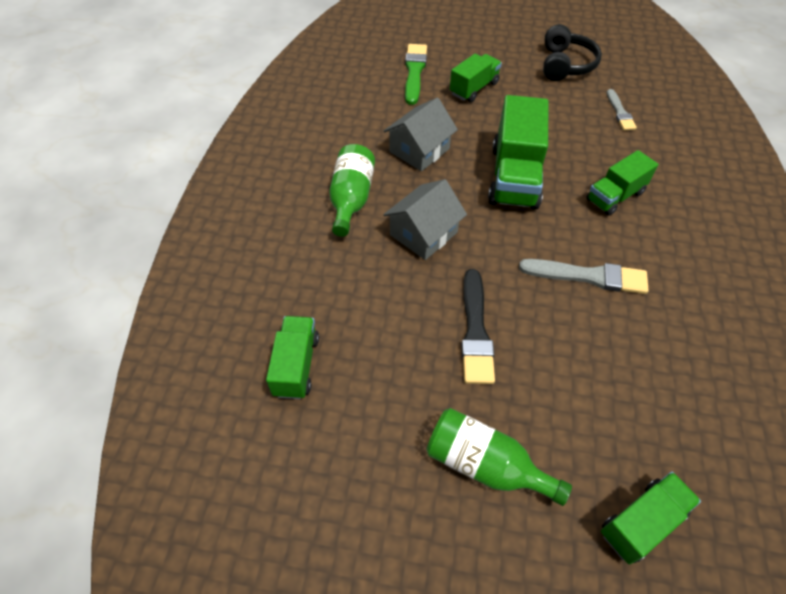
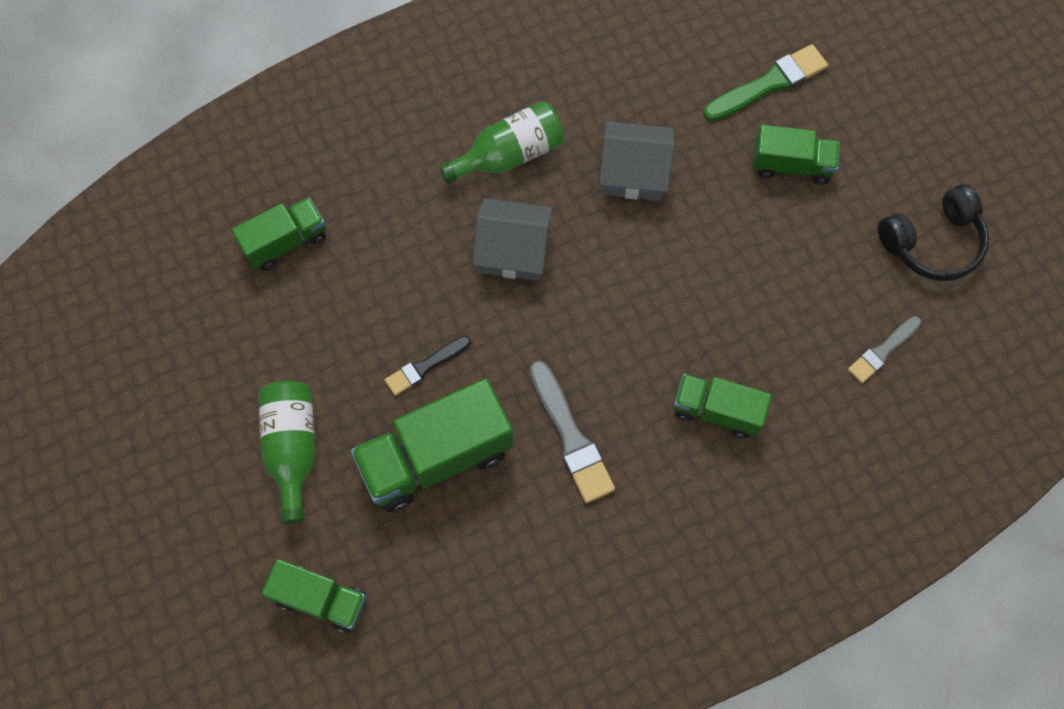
camera: 55 degrees right, 15 degrees up
(475, 331) = (425, 366): black brush -> black brush, size x0.63
(514, 176) = (667, 291): green truck -> green truck (436, 457)

